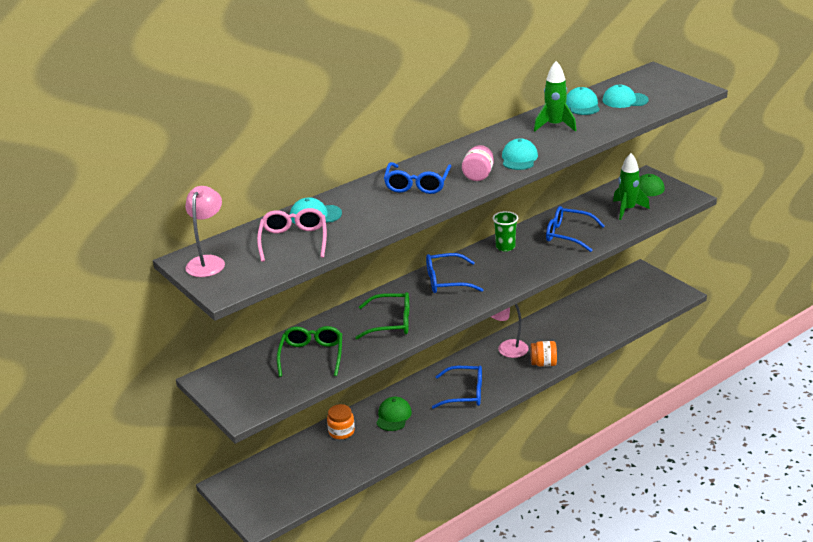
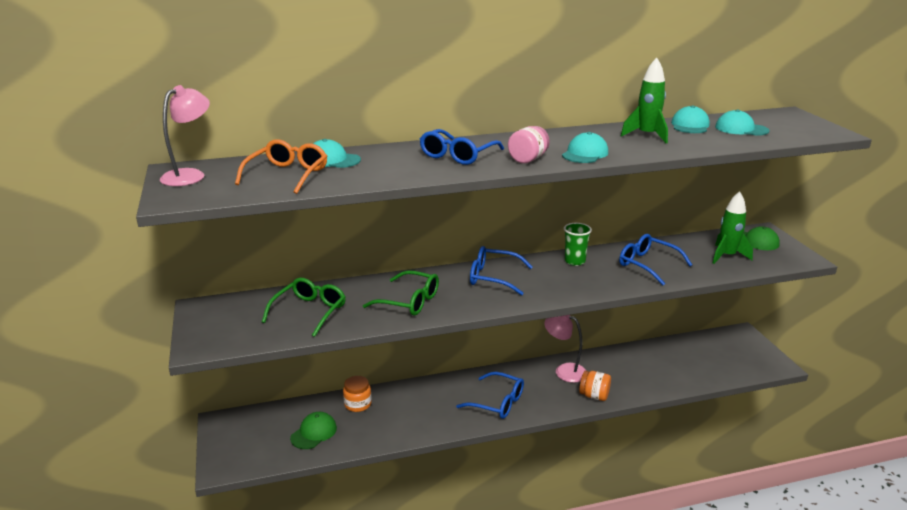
camera: 20 degrees right, 5 degrees down
(293, 241) = (287, 175): pink glasses -> orange glasses
(393, 416) = (415, 404): green cap -> green cap (314, 433)

